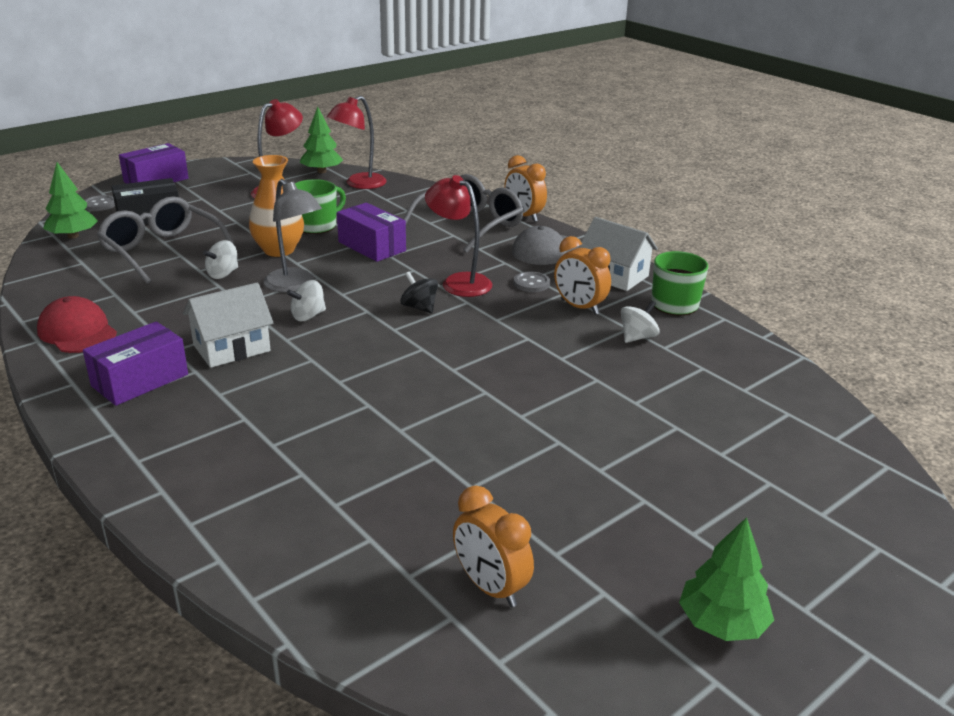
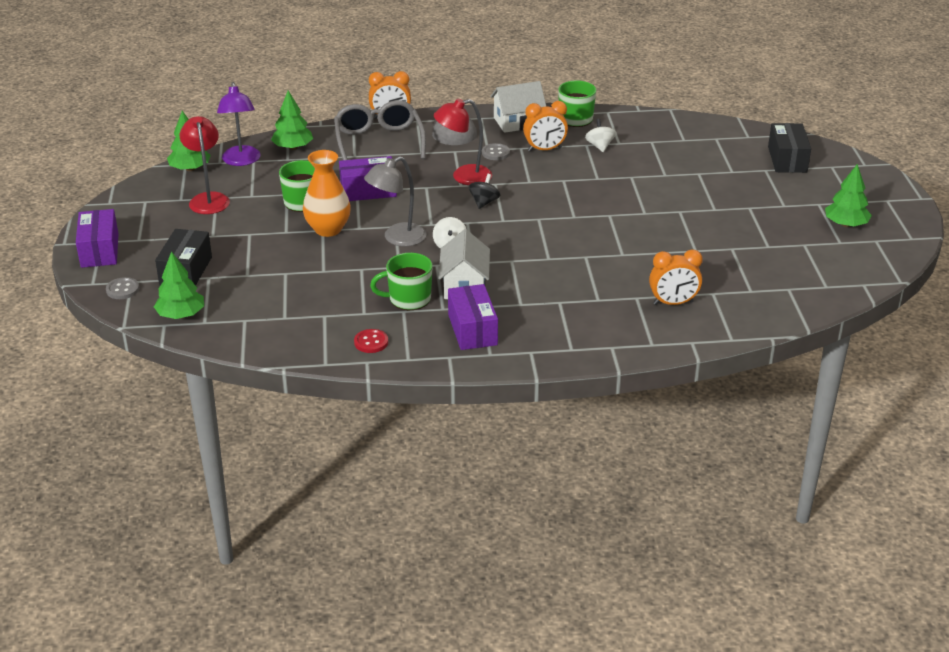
camera: 55 degrees left, 5 degrees up
(77, 331) = (371, 342): red cap -> red button
(163, 251) = (267, 279): grey glasses -> none
(178, 326) = (408, 299): none -> green mug
(223, 274) = (343, 262): white spinning top -> none
(295, 285) = (397, 238): grey lamp -> grey lamp turned 150 degrees clockwise
(359, 184) = (241, 161): red lamp -> purple lamp
(409, 195) = (293, 147): none -> green tree
(419, 307) = (484, 202): black spinning top -> black spinning top turned 120 degrees clockwise
(490, 587) = (777, 272): orange clock -> orange clock (673, 303)
(829, 494) = (787, 159): none -> black box

